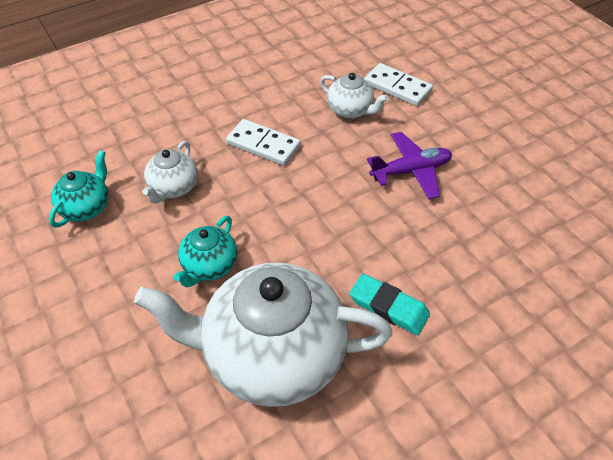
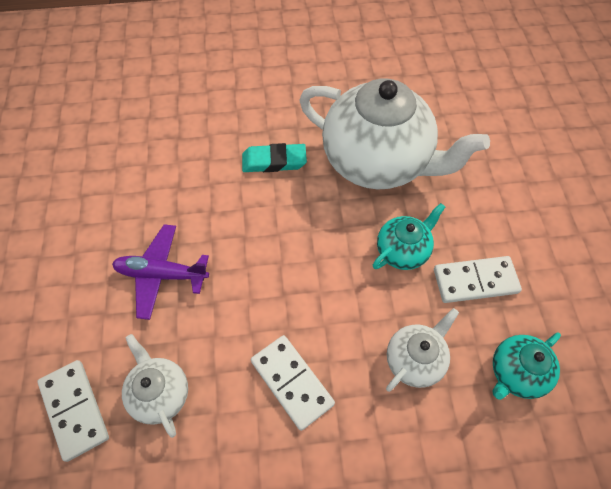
camera: 155 degrees left, 10 degrees up
(130, 265) = (475, 281): none -> white domino
(388, 307) = (274, 161): turquoise eraser -> turquoise eraser turned 60 degrees counterclockwise

